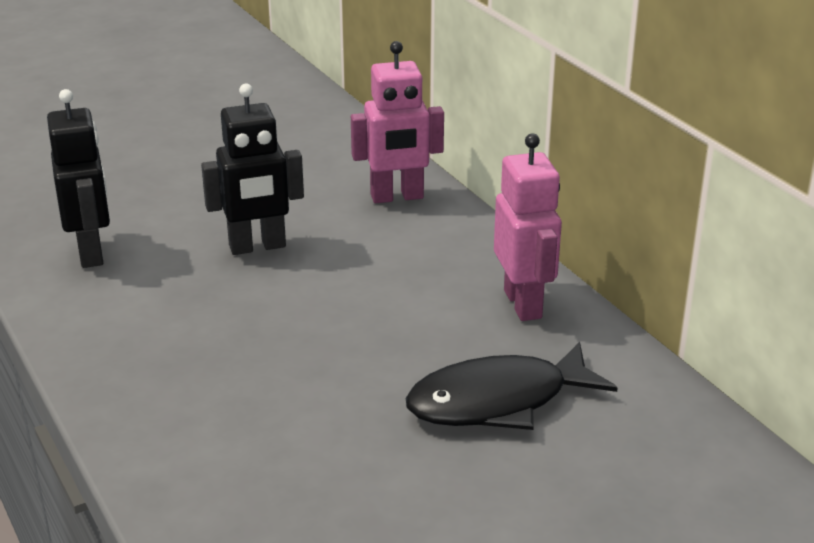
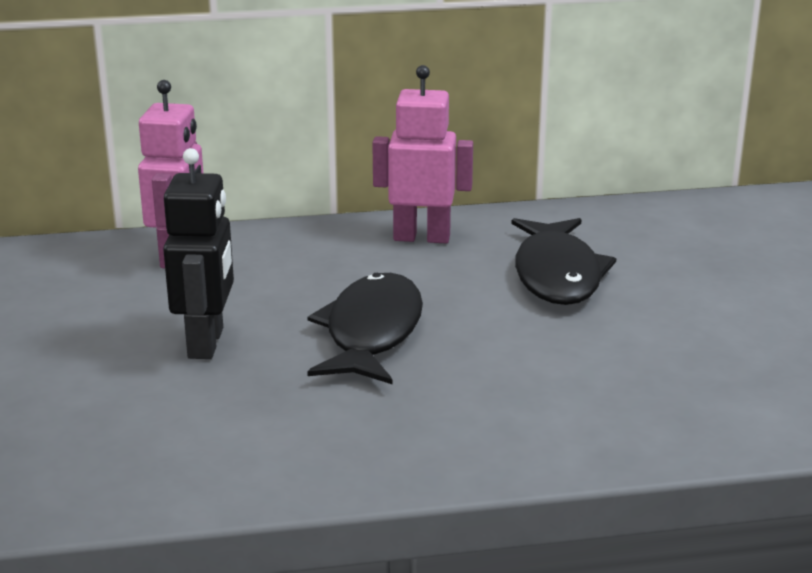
camera: 70 degrees left, 5 degrees down
(91, 253) = (118, 450): black robot -> none
(314, 318) = (371, 332): none -> black fish

